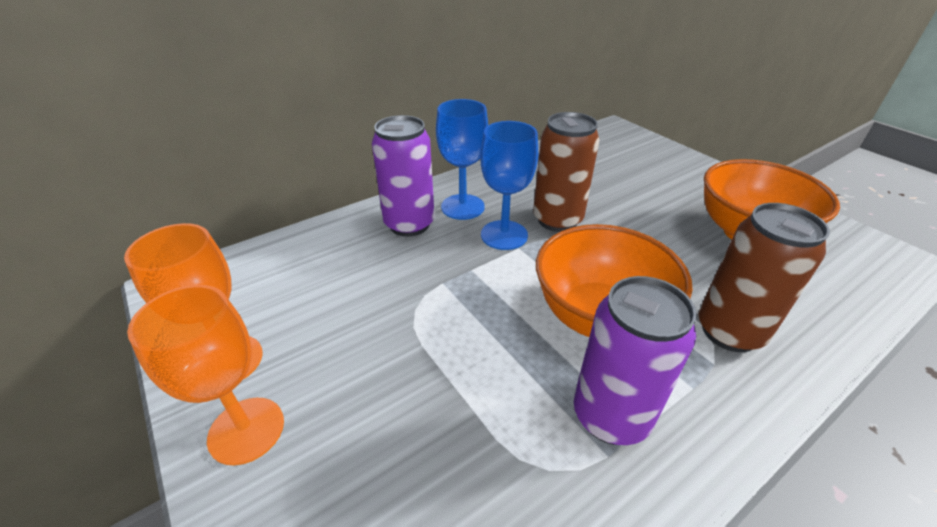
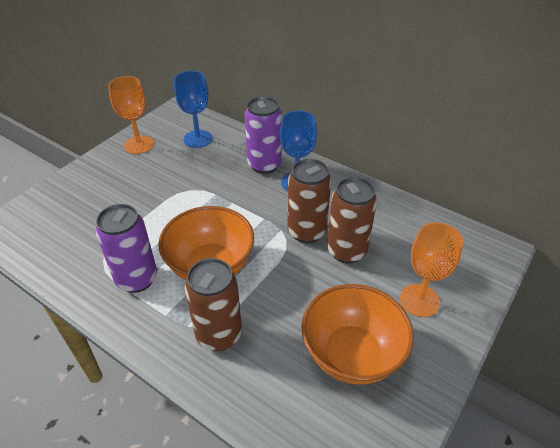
camera: 70 degrees right, 5 degrees up
(246, 430) = (105, 164): orange goblet -> orange goblet (419, 300)
(504, 235) = (274, 208): blue goblet -> blue goblet (198, 139)
(598, 201) = (346, 251): none -> brown can

